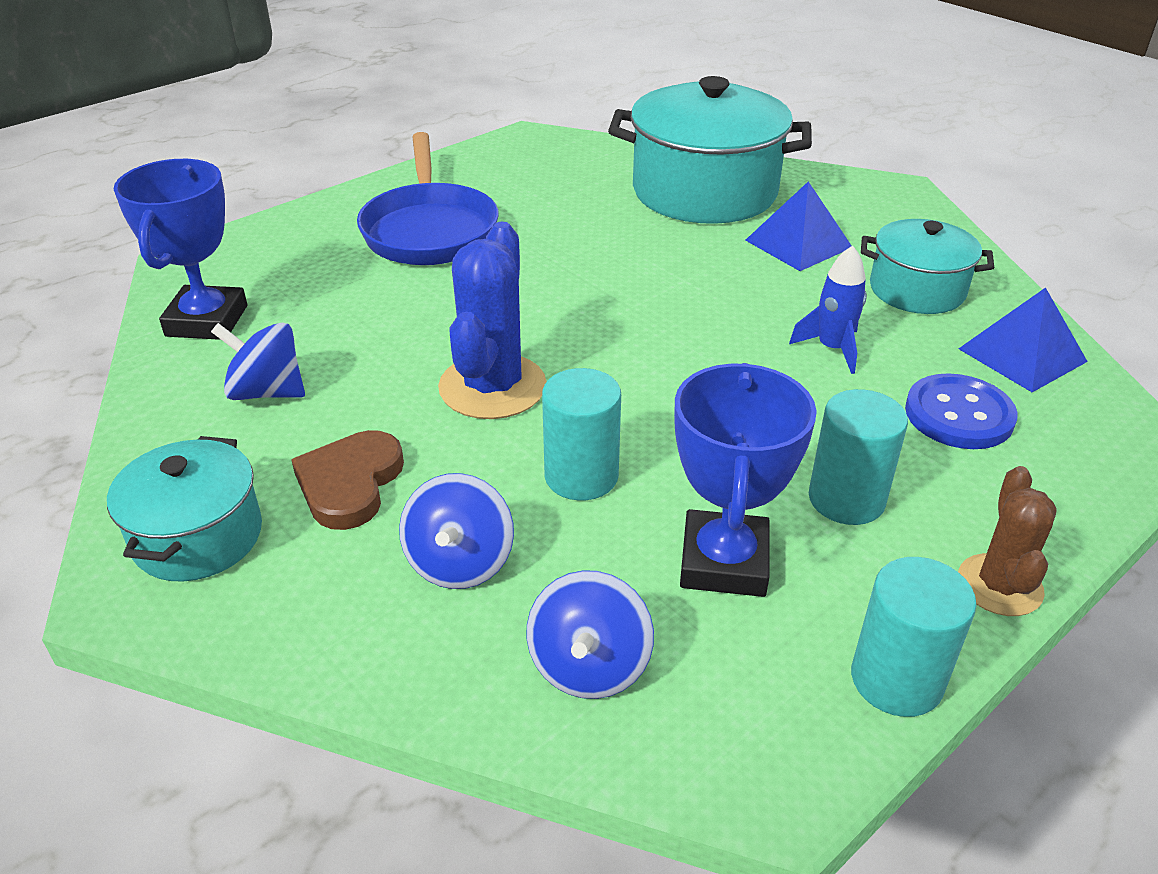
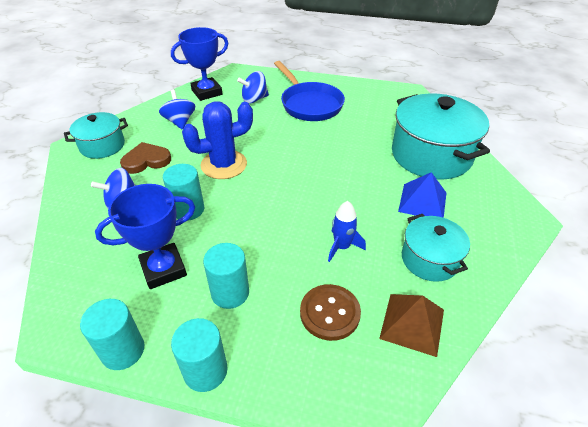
camera: 55 degrees right, 5 degrees up
(429, 230) = (309, 104): blue pan -> blue pan turned 75 degrees counterclockwise
(589, 666) = (88, 256): blue spinning top -> blue spinning top (254, 99)
(959, 415) = (330, 313): blue button -> brown button
(999, 585) = (205, 371): brown cactus -> turquoise cylinder
(1022, 355) = (412, 323): blue pyramid -> brown pyramid

